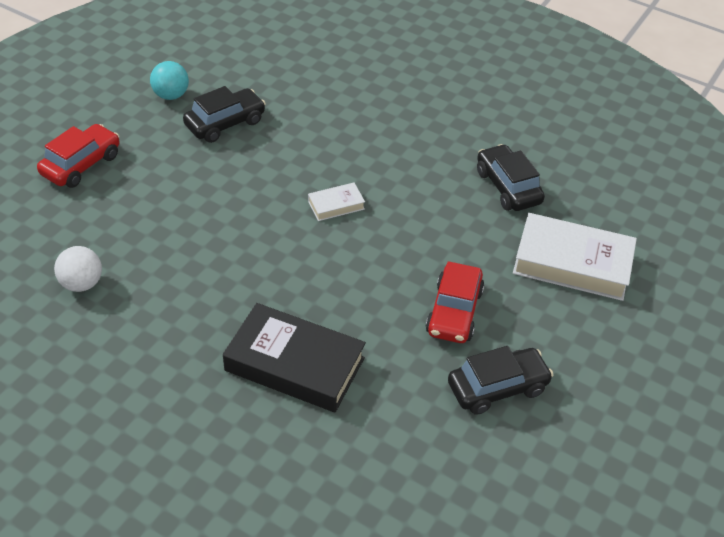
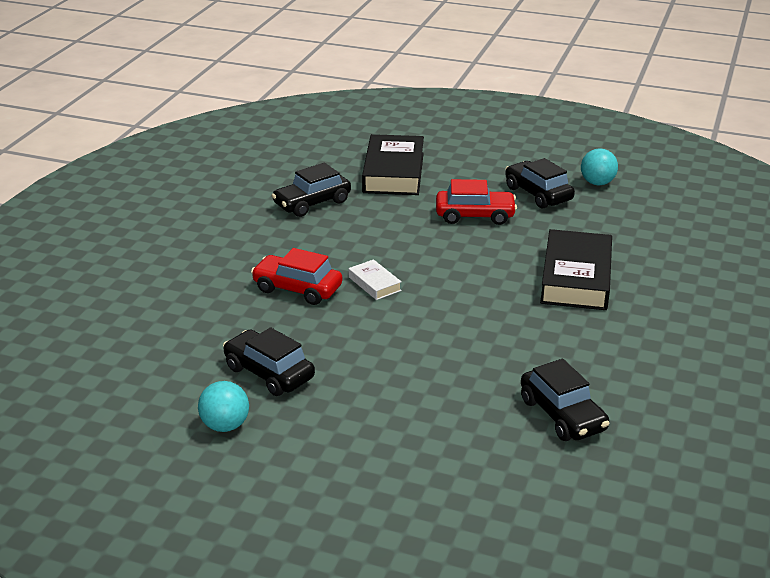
camera: 100 degrees left, 15 degrees down
(81, 164) = (382, 466): red car -> red car (297, 289)
(82, 284) = (562, 415): white ball -> black car
(518, 463) = (597, 183): none -> turquoise ball
(572, 263) = (394, 172): white book -> black book

